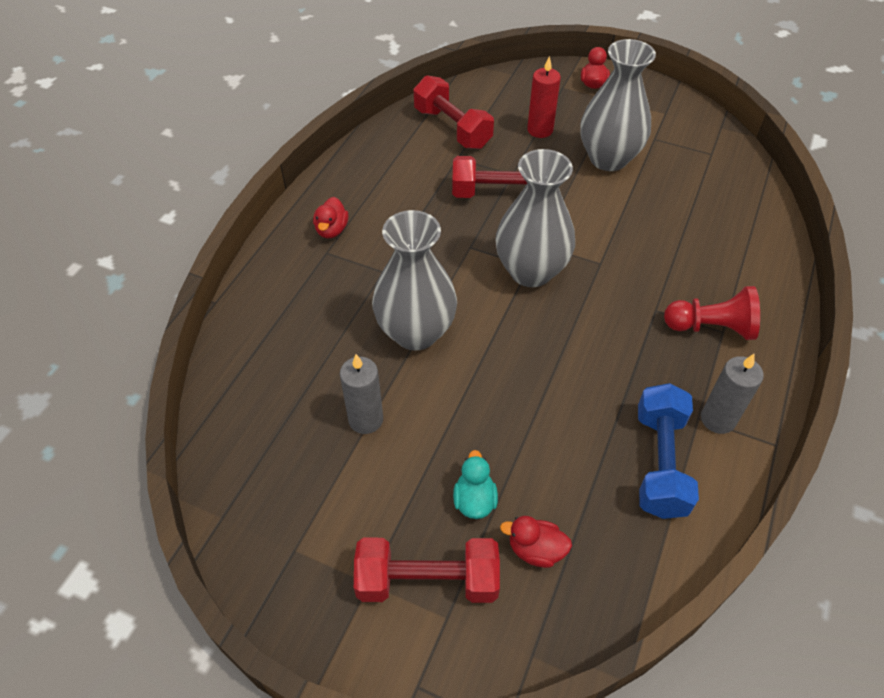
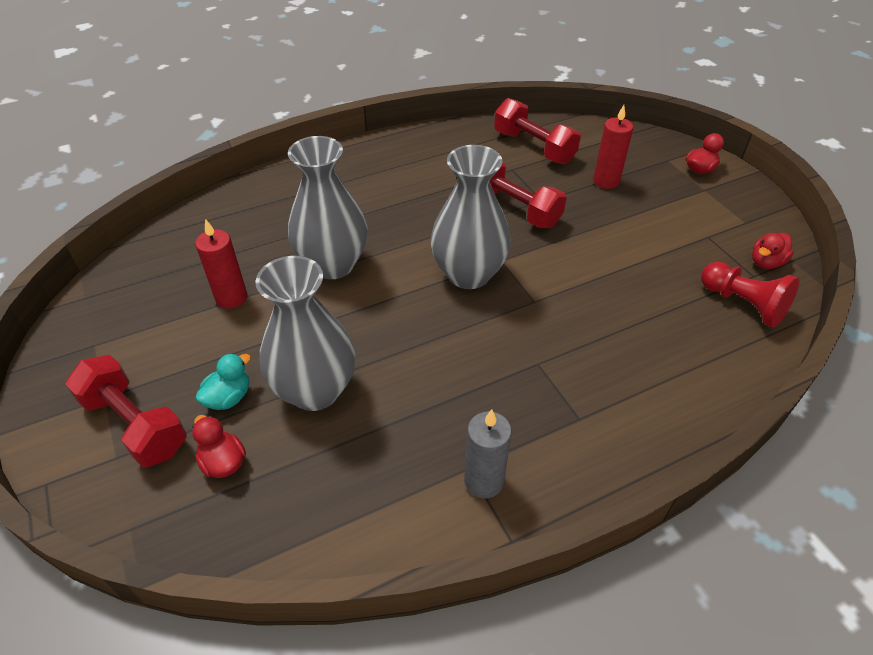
camera: 40 degrees right, 5 degrees down
(331, 230) = (362, 170): red duck -> red duck (766, 262)
(365, 419) = (231, 298): grey candle -> red candle
(452, 128) = (533, 147): red dumbbell -> red dumbbell turned 45 degrees counterclockwise
(608, 158) = (642, 230): grey vase -> grey vase (315, 390)
(659, 462) = (391, 476): blue dumbbell -> none
(711, 327) = (572, 408): red pawn -> red pawn (743, 304)

